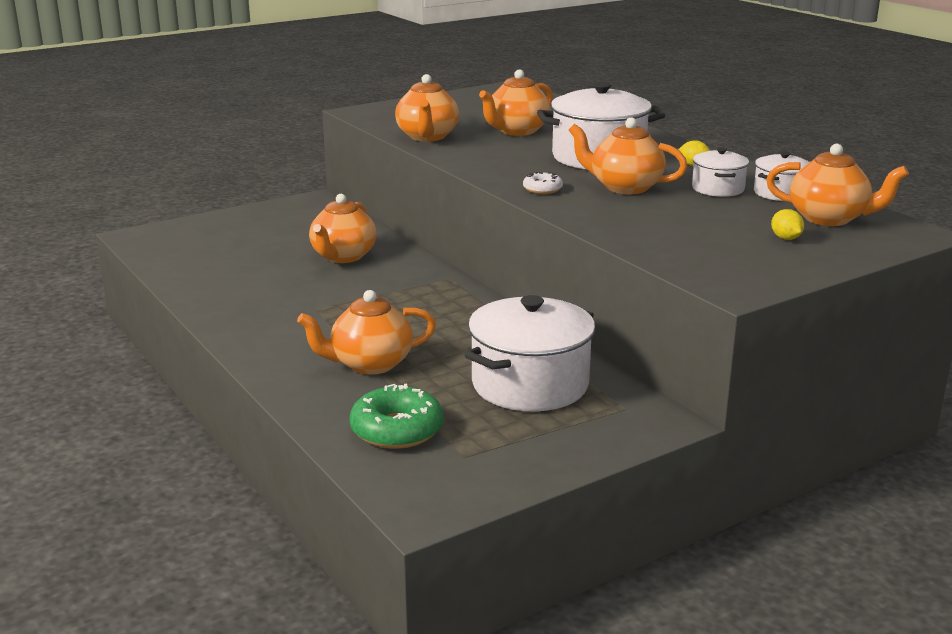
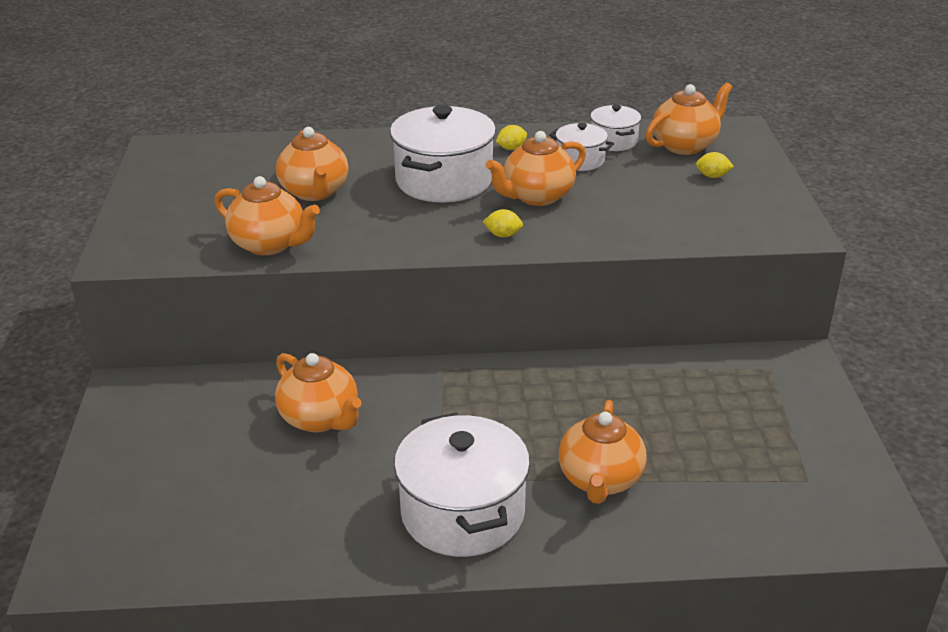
camera: 60 degrees left, 10 degrees up
(397, 430) = (742, 504): green donut -> none
(530, 384) = (701, 400): white pot -> white pot (462, 513)
(542, 189) = (503, 235): white donut -> yellow lemon

